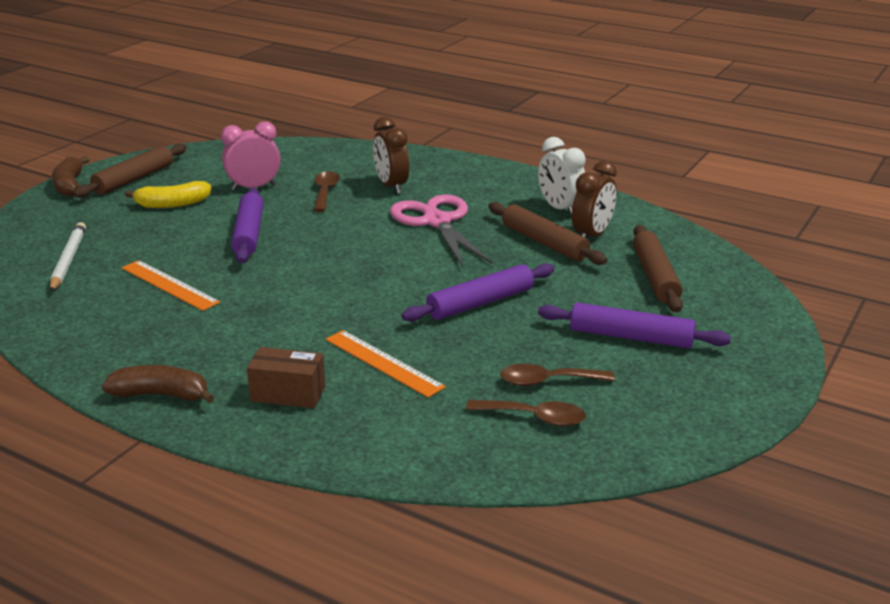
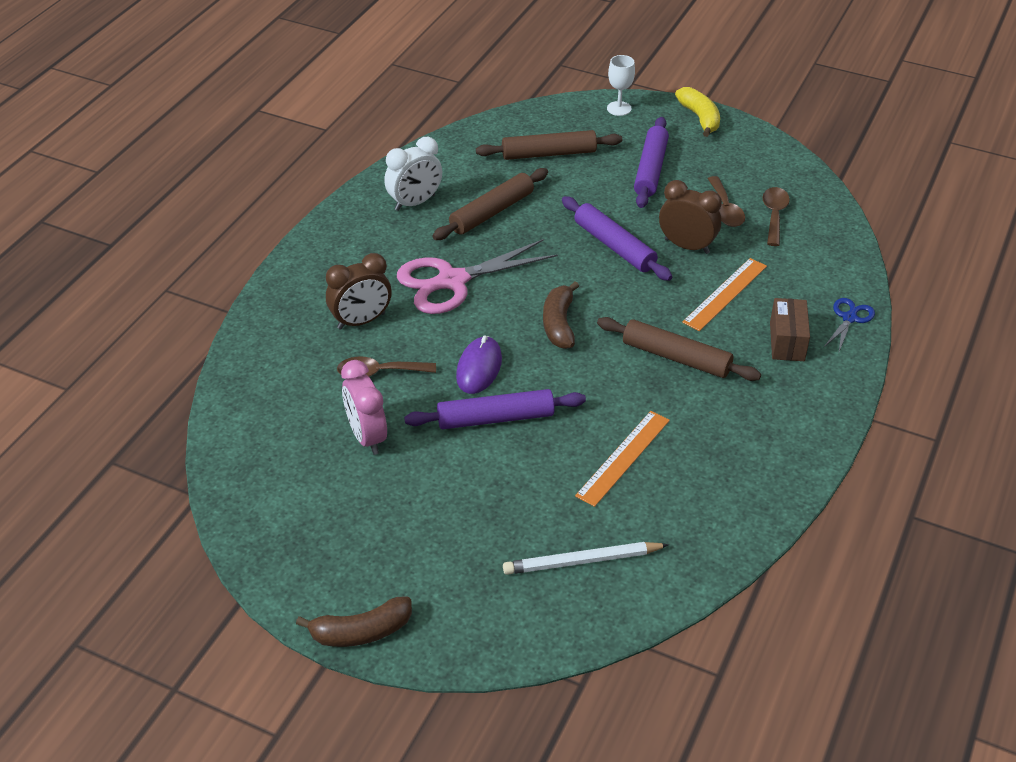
camera: 95 degrees left, 15 degrees up
(134, 179) = (340, 564): brown rolling pin -> brown rolling pin (676, 357)
(161, 395) = (814, 417): brown banana -> brown banana (559, 324)
(172, 204) = (420, 503): yellow banana -> yellow banana (699, 118)
(313, 447) = (849, 318): none -> blue scissors
(314, 229) = (479, 368): none -> purple mouse
(592, 235) = (473, 184): brown clock -> brown clock (687, 246)
(766, 326) = (619, 108): none -> white goblet

